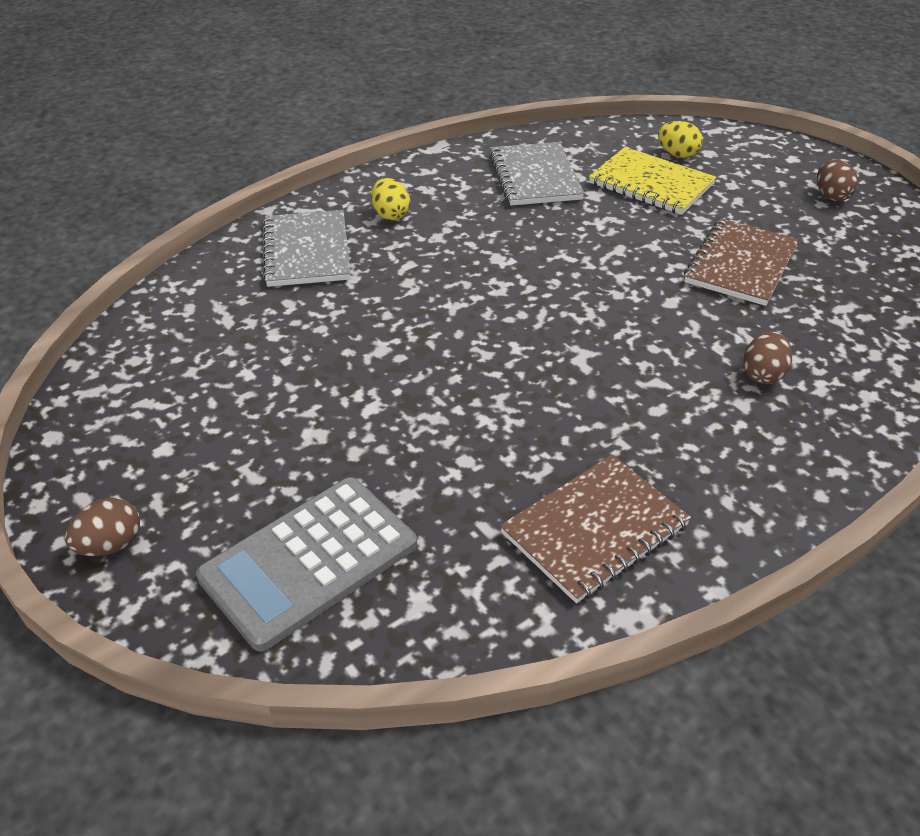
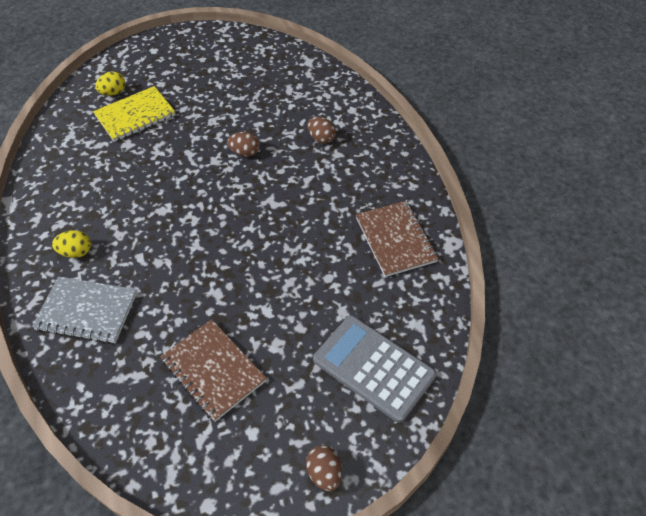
camera: 70 degrees left, 10 degrees up
(309, 561) = (373, 368): grey calculator -> grey calculator turned 150 degrees clockwise
(535, 177) = (87, 165): grey notebook -> none
(740, 264) = (234, 110): brown notebook -> brown notebook (213, 370)
(831, 196) = (198, 52): brown egg -> brown egg (245, 153)

